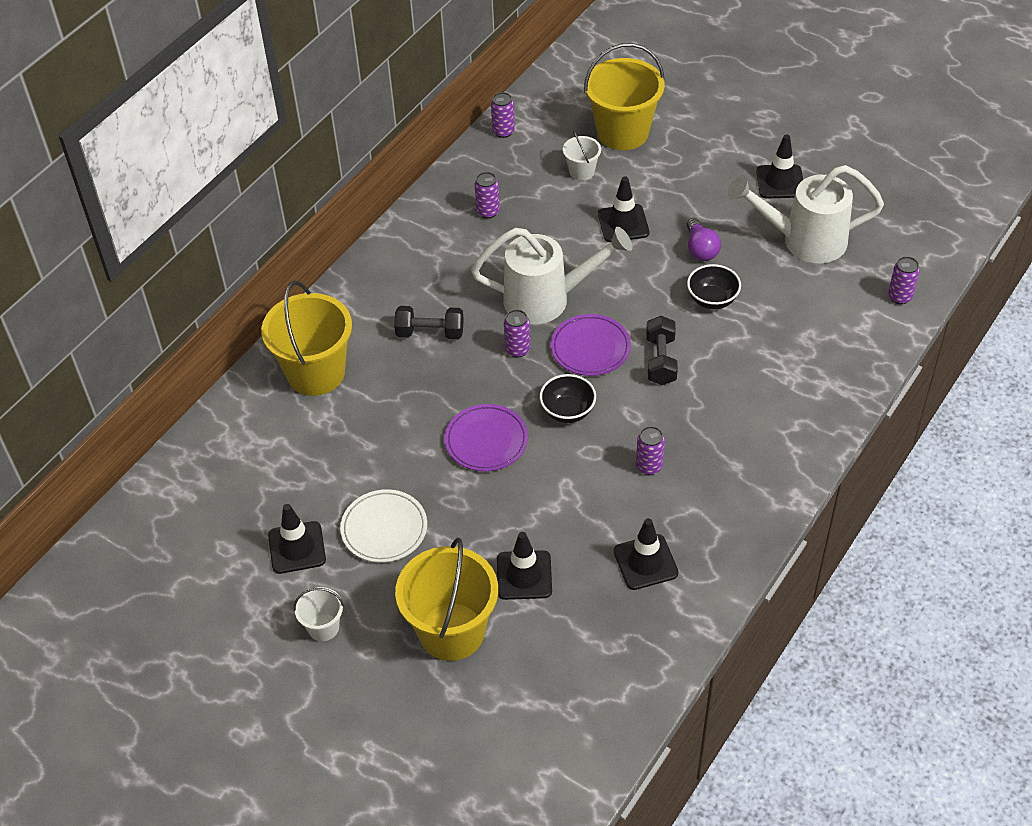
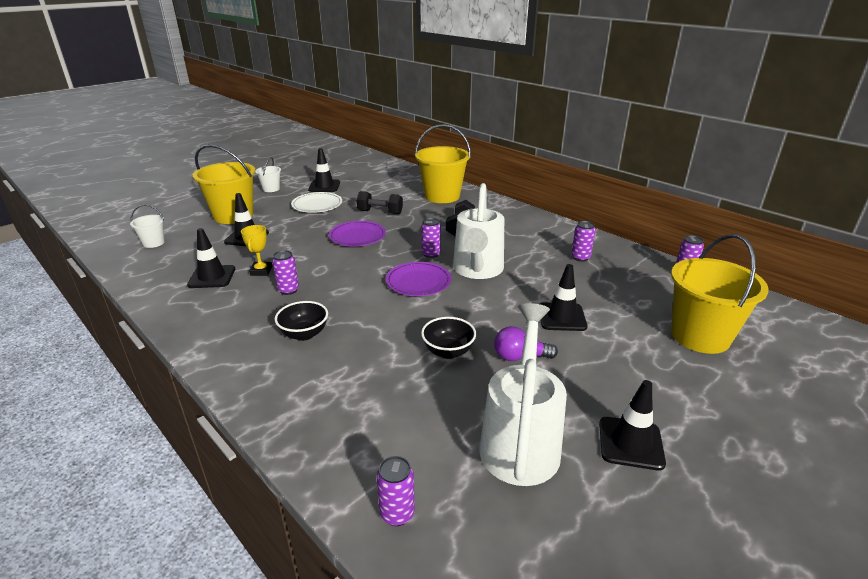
camera: 100 degrees right, 20 degrees down
(568, 411) = (362, 265): black bowl -> black bowl (304, 334)
(581, 172) = (634, 305): white bucket -> white bucket (154, 243)
(614, 514) = (261, 271): none -> yellow trophy
(660, 360) = (388, 311): black dumbbell -> black dumbbell (380, 212)

